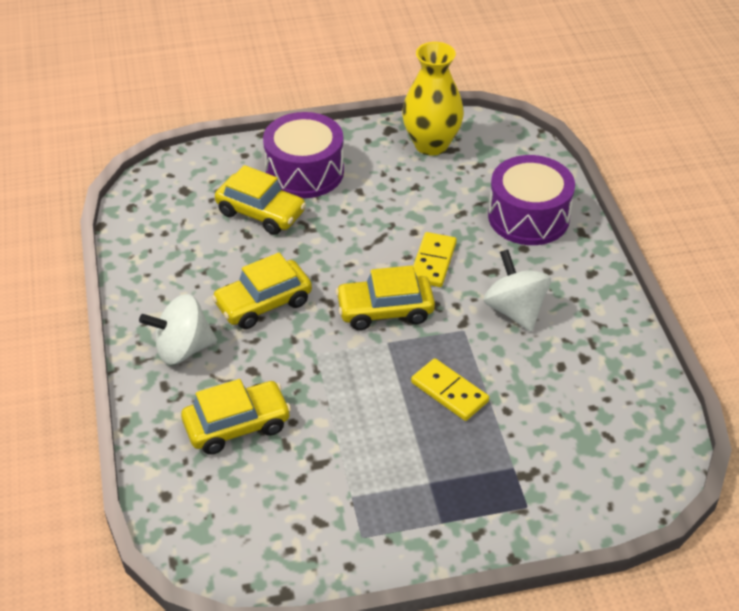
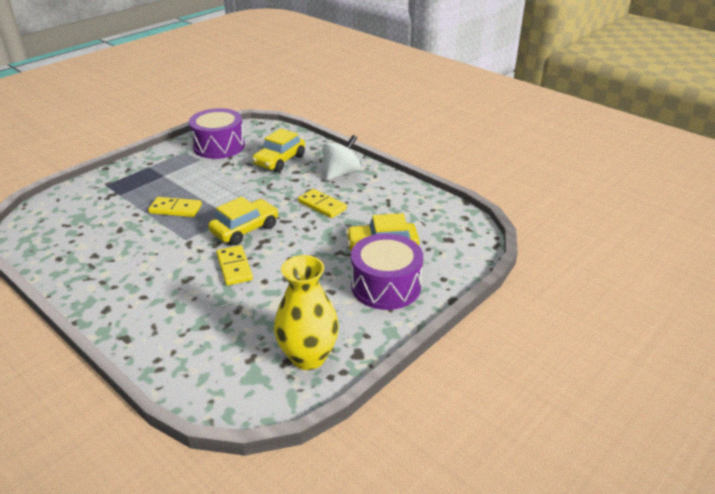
camera: 145 degrees right, 10 degrees down
(263, 303) = (322, 205): yellow car -> yellow domino
(515, 310) = (156, 262): white spinning top -> none
(528, 217) = (178, 330): purple drum -> purple drum (219, 146)

